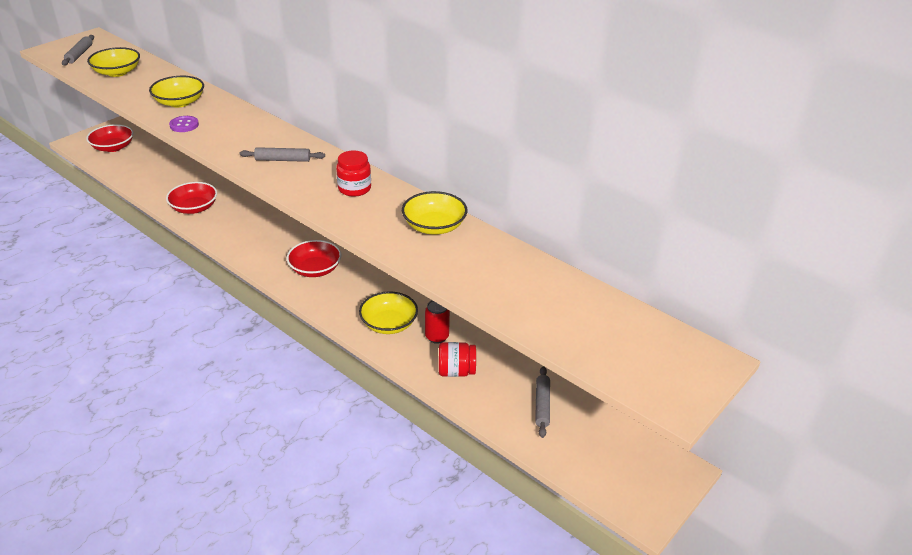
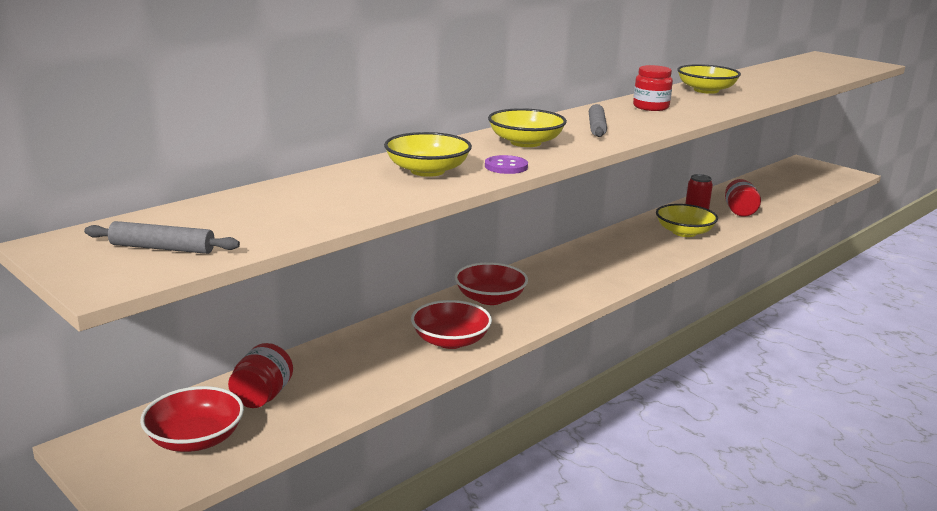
camera: 85 degrees left, 15 degrees down
(117, 72) = (283, 213): yellow bowl -> yellow bowl (525, 142)
(145, 158) = (262, 396): none -> red jar
(315, 269) = (597, 262): red bowl -> red bowl (490, 298)
(542, 405) = (764, 189): grey rolling pin -> none

